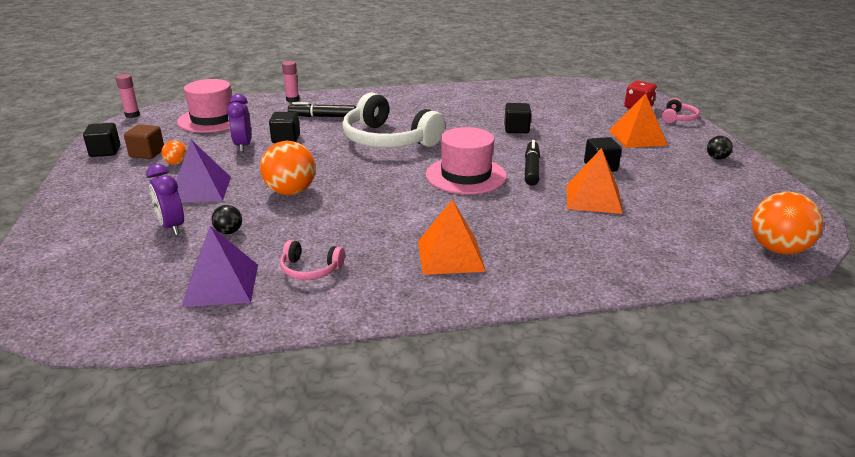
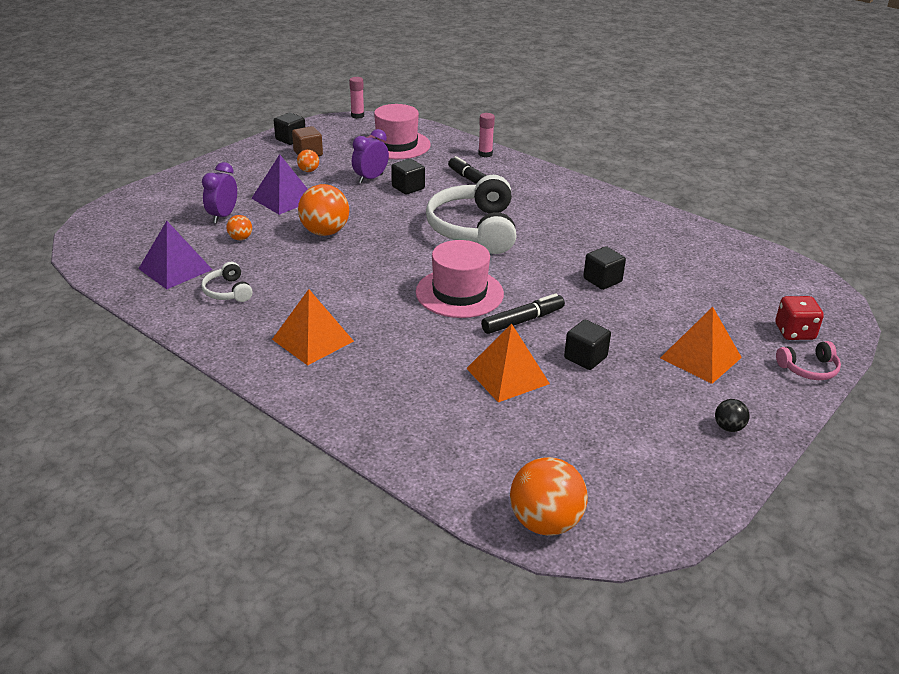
camera: 50 degrees right, 5 degrees up
(229, 232) = (240, 238): black ball -> orange ball
(310, 269) = (228, 291): pink headphones -> white headphones

